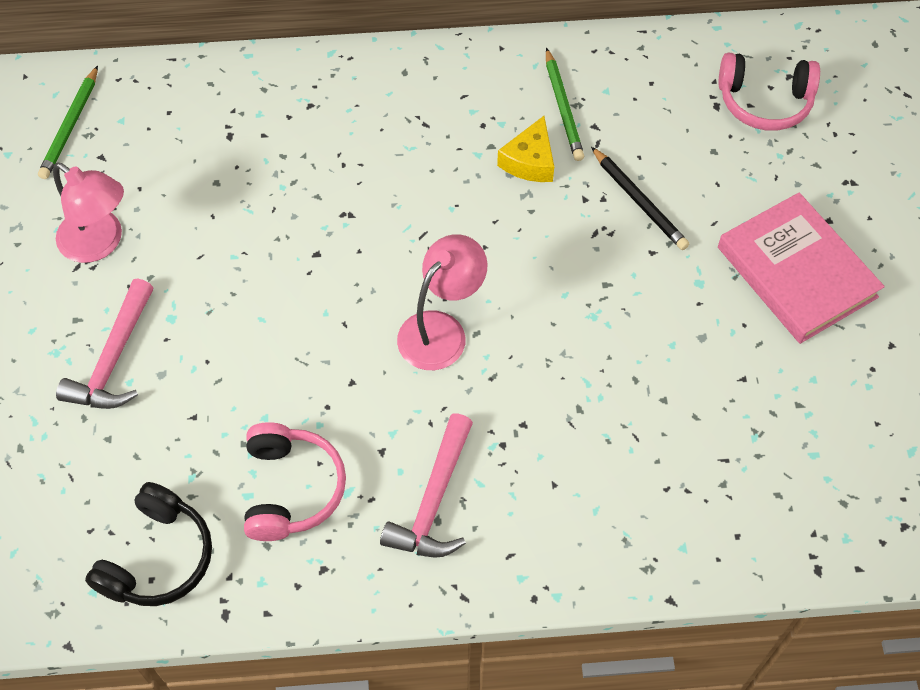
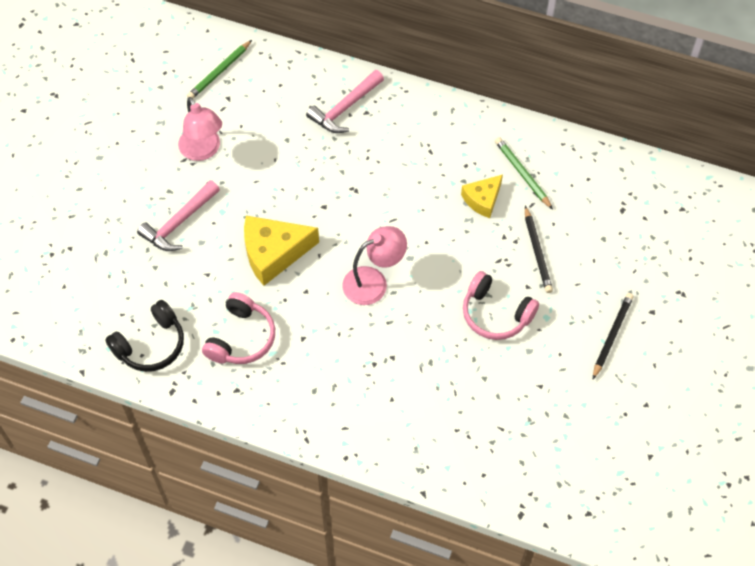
camera: 25 degrees right, 0 degrees up
(277, 347) = (273, 253): none -> yellow cheese
(434, 501) = (318, 379): pink hammer -> pink hammer (345, 108)
(563, 108) = (522, 174): green pencil -> green pencil turned 135 degrees clockwise
(764, 102) = (655, 219): pink headphones -> pink headphones (495, 314)
(796, 272) = (612, 335): pink book -> black pencil

